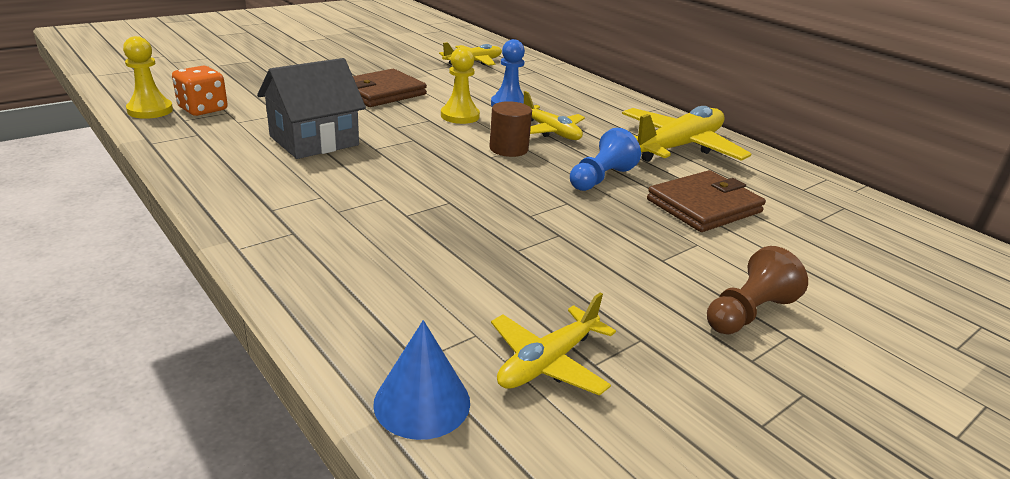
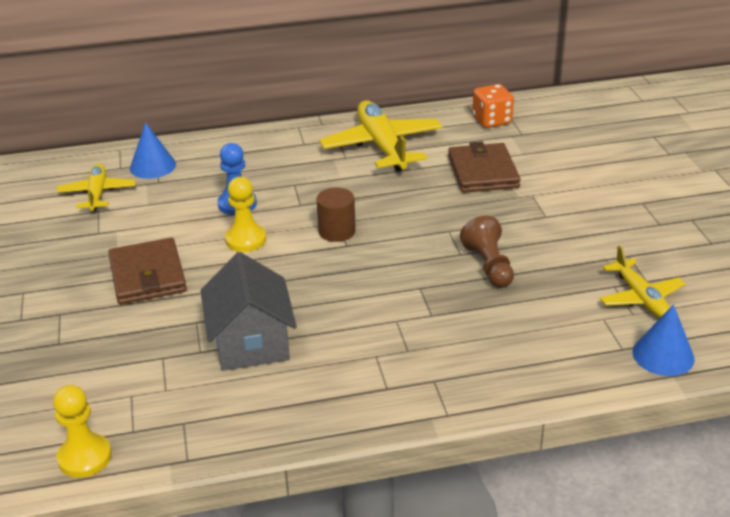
camera: 60 degrees left, 5 degrees up
(203, 109) = (109, 413): orange dice -> orange dice (492, 120)
(529, 71) = (153, 166): none -> blue cone
(551, 131) = (313, 198): yellow plane -> none
(600, 178) = (417, 202): blue pawn -> none
(747, 313) = (616, 207): brown pawn -> brown pawn (489, 266)

